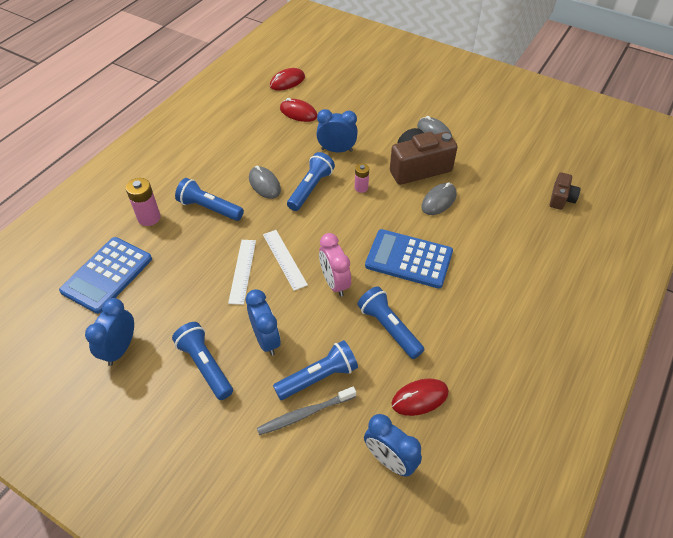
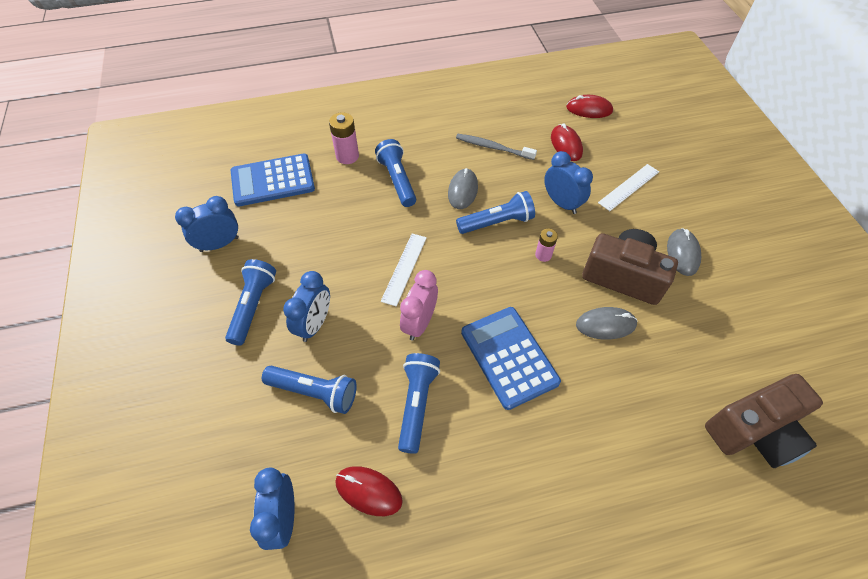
camera: 45 degrees right, 5 degrees up
(242, 271) = (362, 252): white ruler -> white ruler (629, 187)
(304, 414) = (271, 412): grey toothbrush -> grey toothbrush (493, 147)
(561, 198) = (754, 431): brown camera -> brown camera, size x1.89

